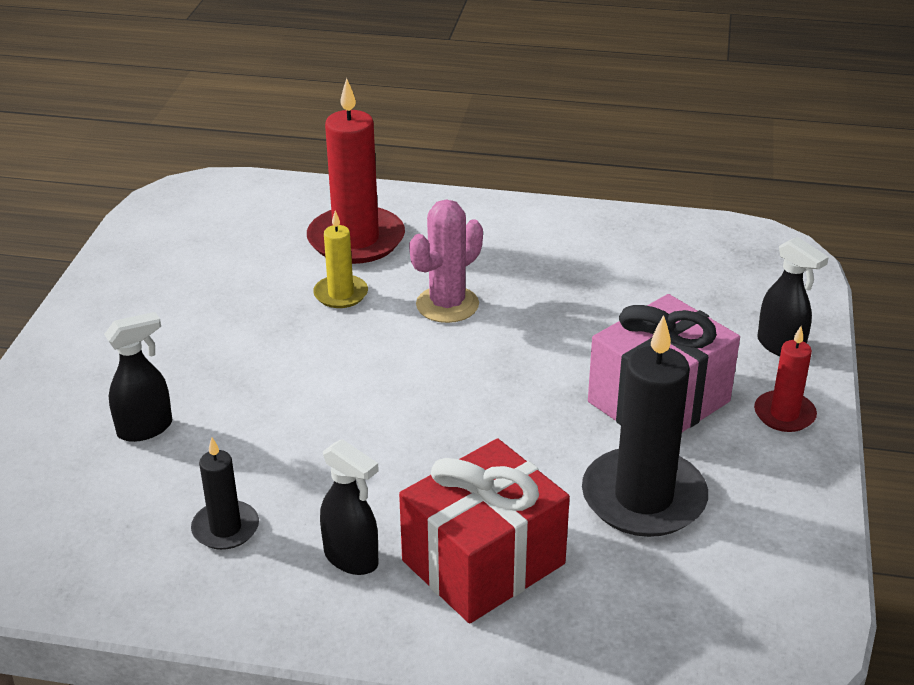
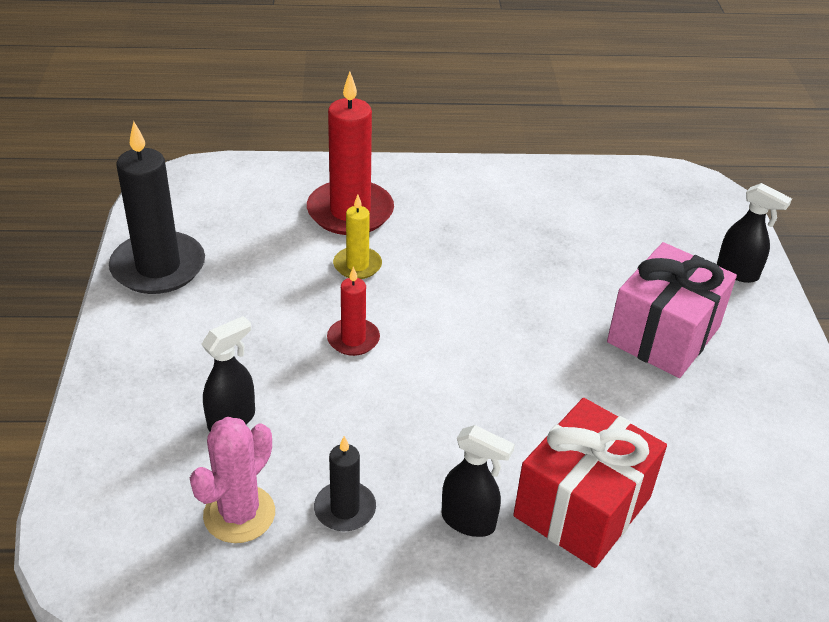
camera: 15 degrees left, 5 degrees up
(447, 305) = (453, 265): pink cactus -> pink cactus (239, 514)
(643, 498) = (688, 425): black candle -> black candle (158, 267)
(784, 414) = (765, 333): red candle -> red candle (353, 339)

